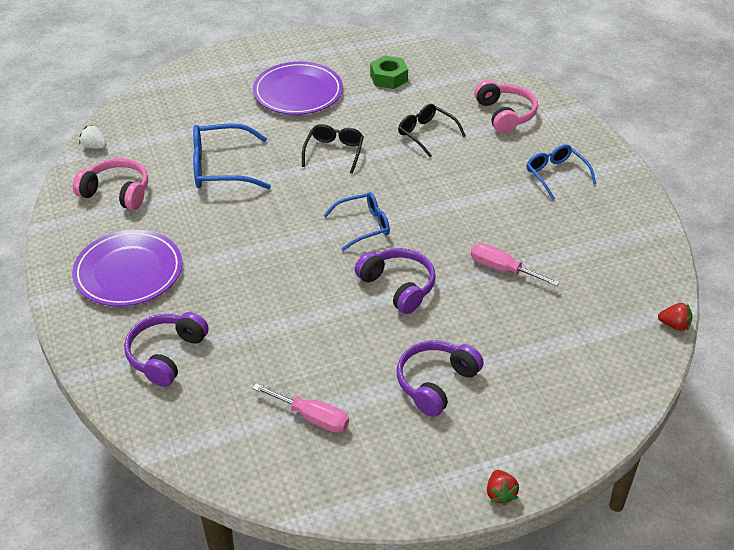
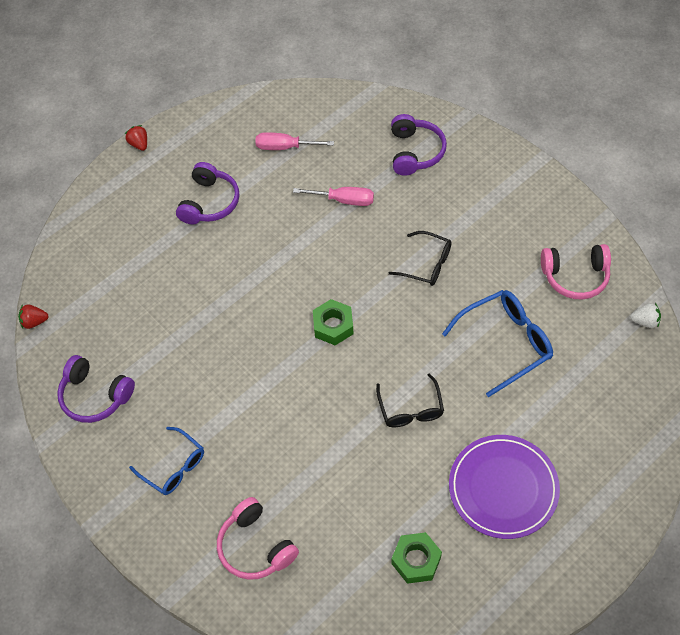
camera: 160 degrees right, 15 degrees up
(128, 272) = (497, 205): purple plate -> none
(364, 226) = (333, 326): blue glasses -> green nut
(398, 286) = (273, 274): purple headphones -> purple headphones (95, 396)
(426, 134) = (329, 476): black glasses -> black glasses (427, 264)
(502, 269) = (192, 325): pink screwdriver -> pink screwdriver (344, 200)

